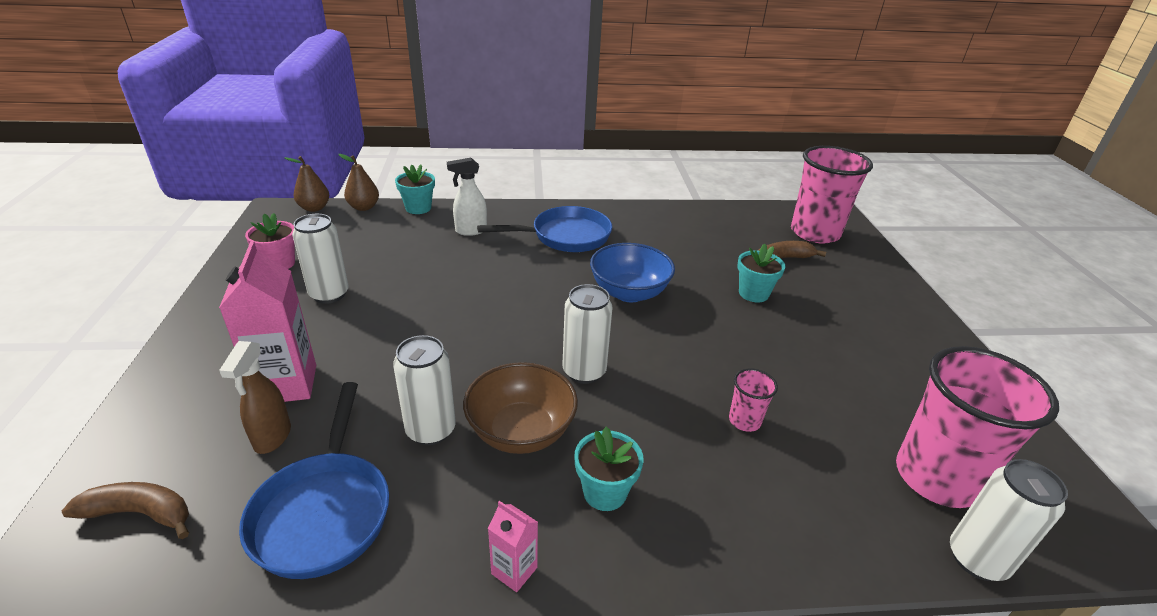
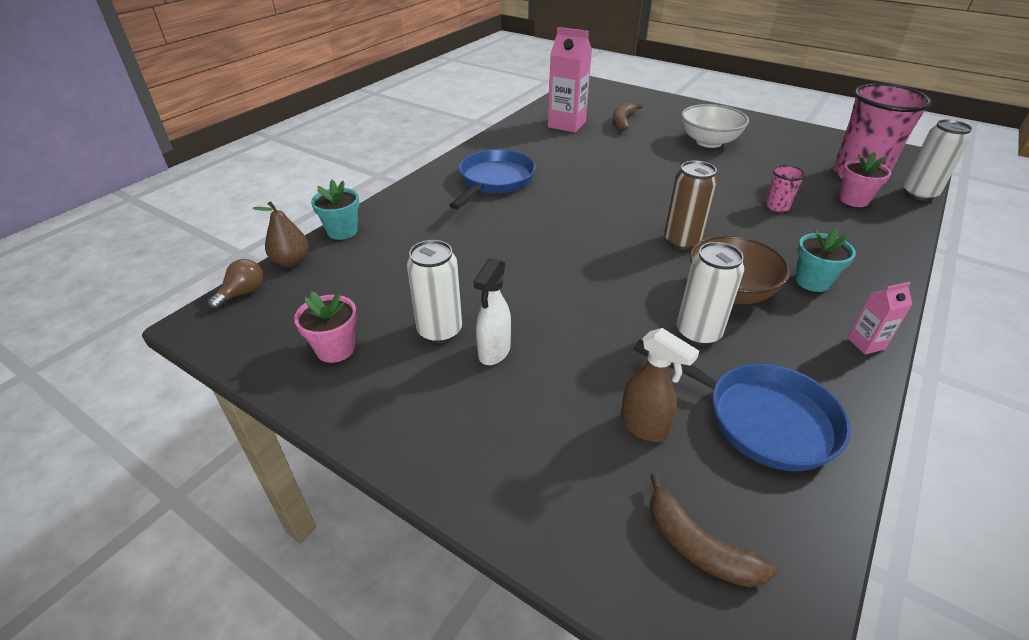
camera: 50 degrees left, 5 degrees up
(140, 513) = (697, 546): brown banana -> brown banana turned 90 degrees counterclockwise
(287, 384) = (570, 398): pink carton -> pink carton (566, 124)
(314, 208) = (243, 293): brown pear -> brown light bulb
(470, 231) = (425, 219): white spray bottle -> white spray bottle (494, 352)
(584, 371) = (682, 241): white can -> brown can
(629, 292) = (603, 187): blue bowl -> none
(753, 293) = (651, 147): turquoise flower pot -> none
(815, 233) = (605, 100): pink cup -> none
(829, 326) = (709, 142): none -> white bowl
(856, 487) = (853, 200): none -> pink flower pot

